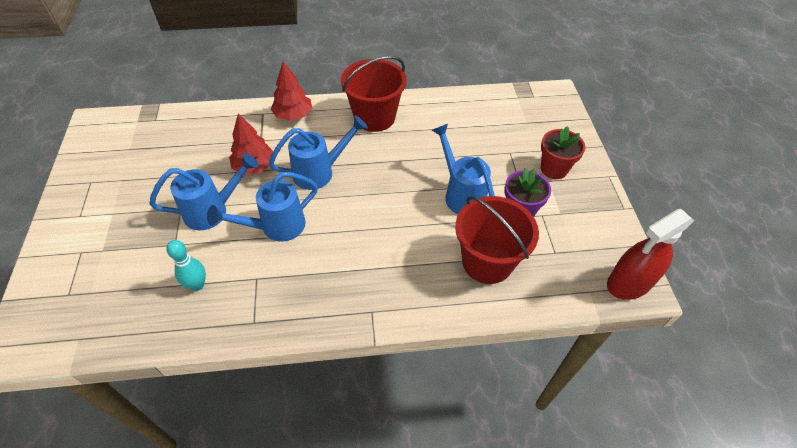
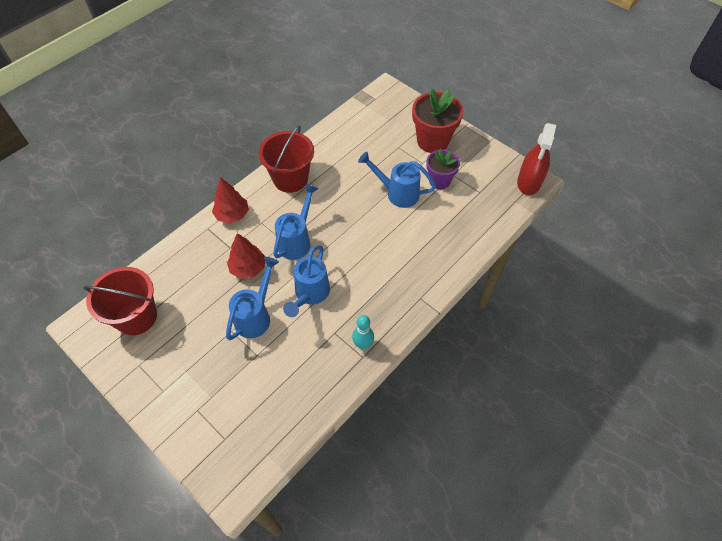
camera: 40 degrees left, 5 degrees up
(197, 285) = (303, 365): turquoise bowling pin -> turquoise bowling pin (363, 344)
(487, 262) = (451, 223): red bucket -> red bucket (136, 317)
(554, 169) = (432, 141): red flower pot -> red flower pot, size x1.57

